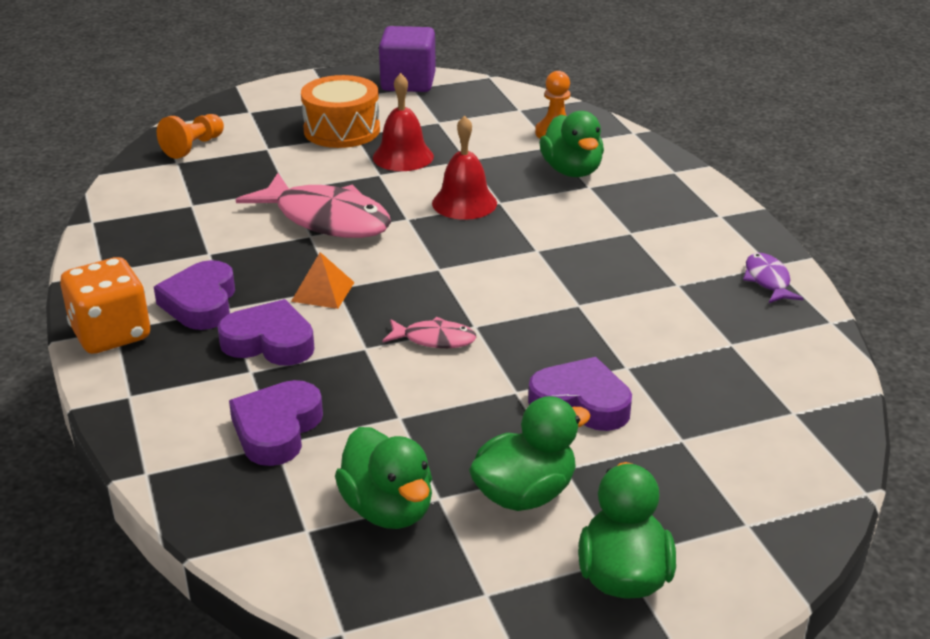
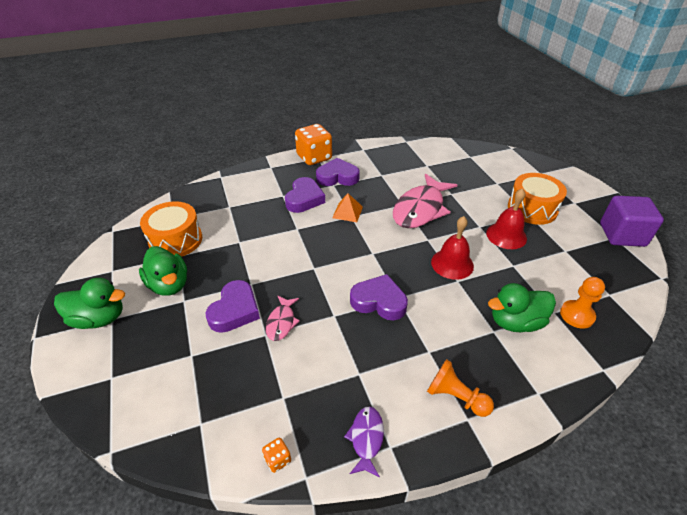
camera: 90 degrees right, 10 degrees up
(193, 147) = (489, 159): orange pawn -> orange pawn (456, 397)
(277, 429) = (239, 206): purple heart -> purple heart (379, 301)
(388, 509) = (176, 240): green duck -> orange drum
(434, 339) = (301, 252): pink fish -> pink fish (281, 322)
(767, 280) = (366, 438): purple fish -> purple fish turned 75 degrees counterclockwise
(818, 343) = (277, 459): none -> orange dice

